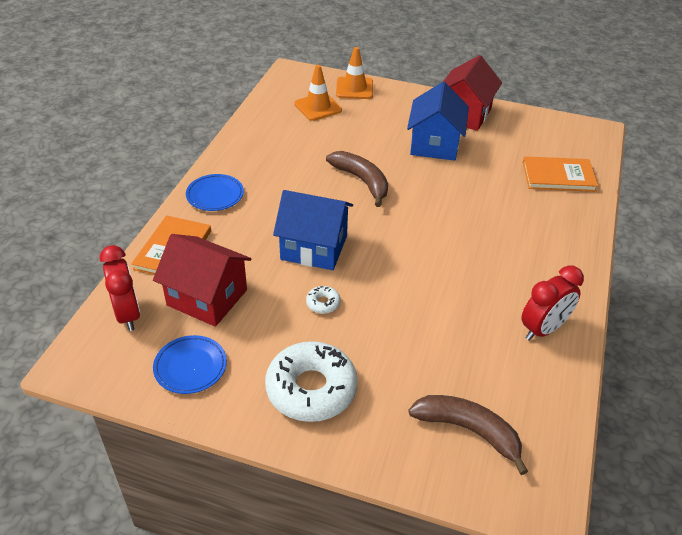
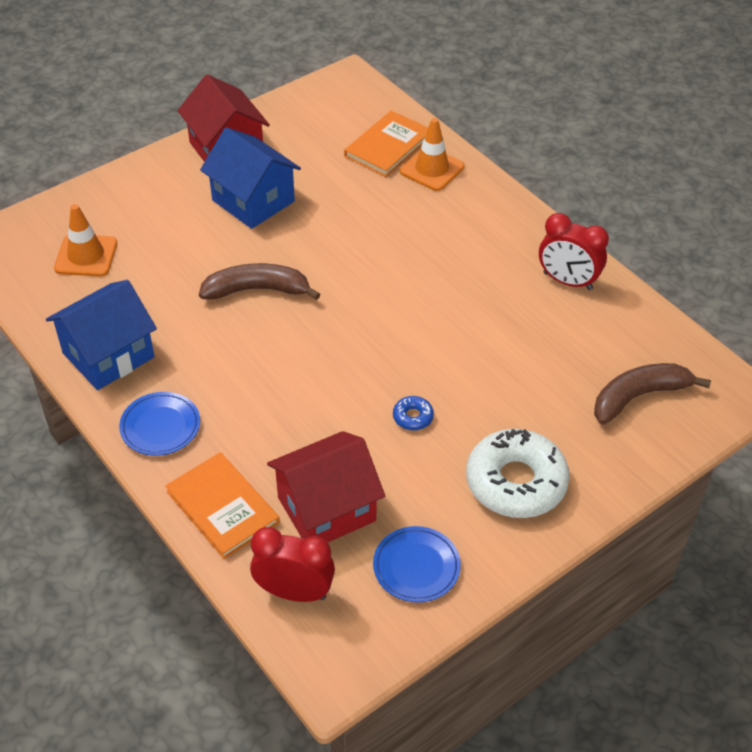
camera: 55 degrees left, 5 degrees up
(314, 247) = (326, 383): blue house -> blue house (108, 355)
(323, 303) = (413, 417): white donut -> blue donut
(354, 88) = (84, 206): orange traffic cone -> orange traffic cone (432, 169)
(543, 329) = (567, 281): red clock -> red clock turned 120 degrees clockwise

